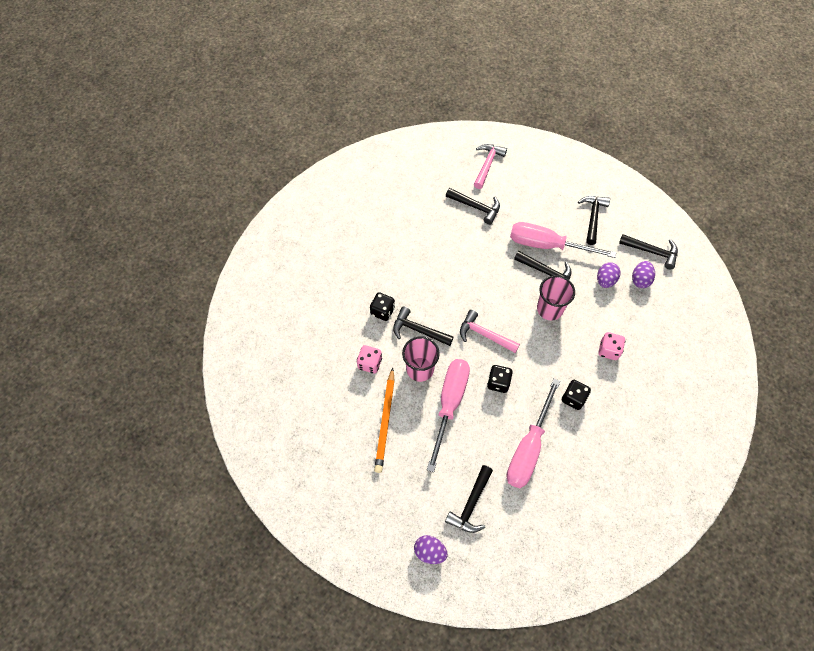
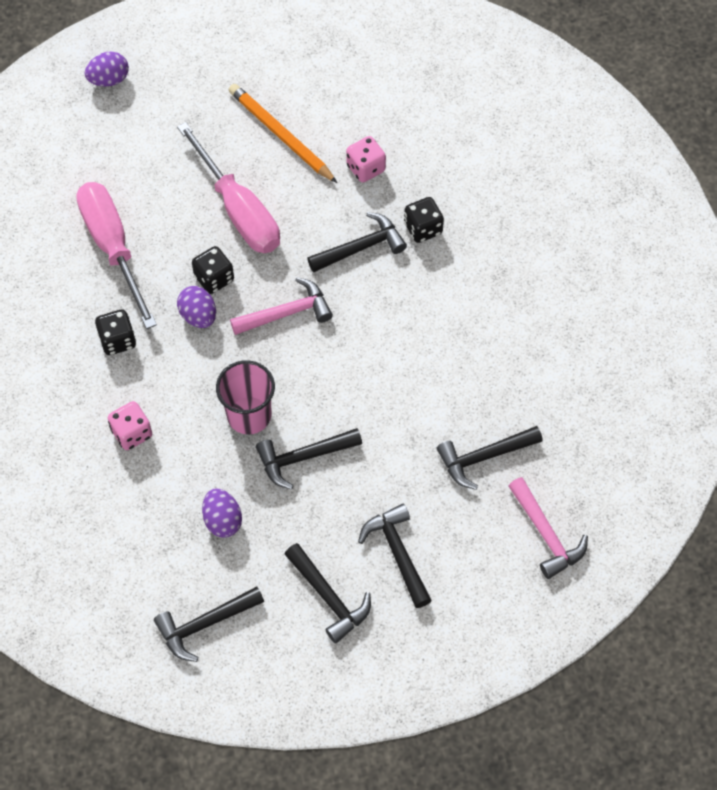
camera: 130 degrees right, 0 degrees up
(420, 369) = (309, 212): pink cup -> none
(471, 504) = (114, 147): black hammer -> black hammer (397, 553)
(547, 245) = (341, 495): pink screwdriver -> none
(640, 280) = (181, 566): purple egg -> purple egg (198, 316)

